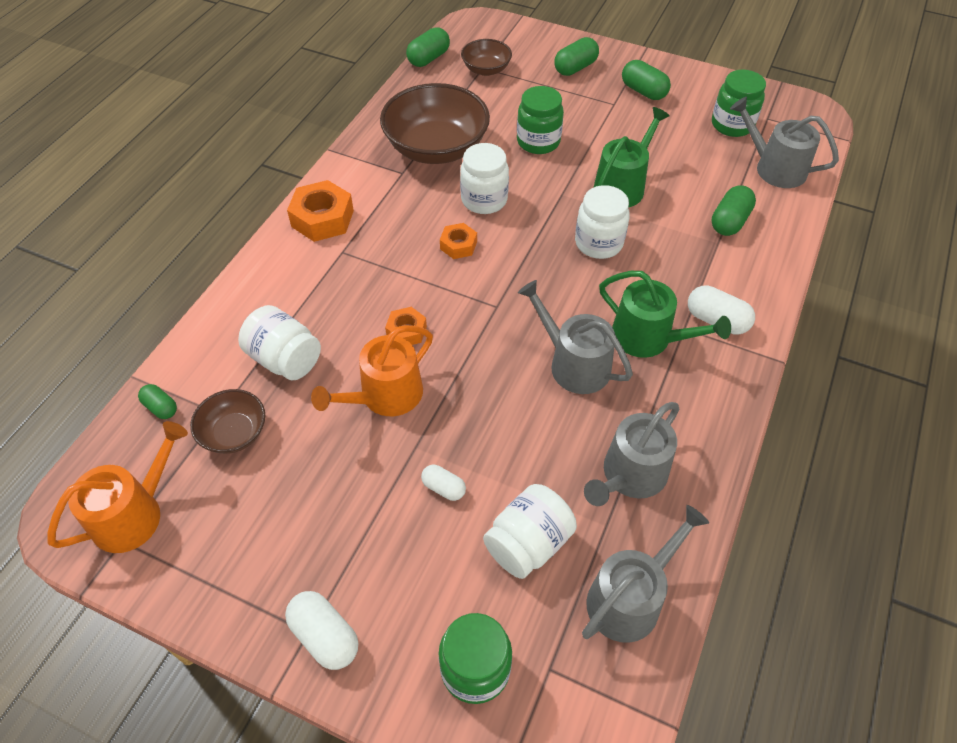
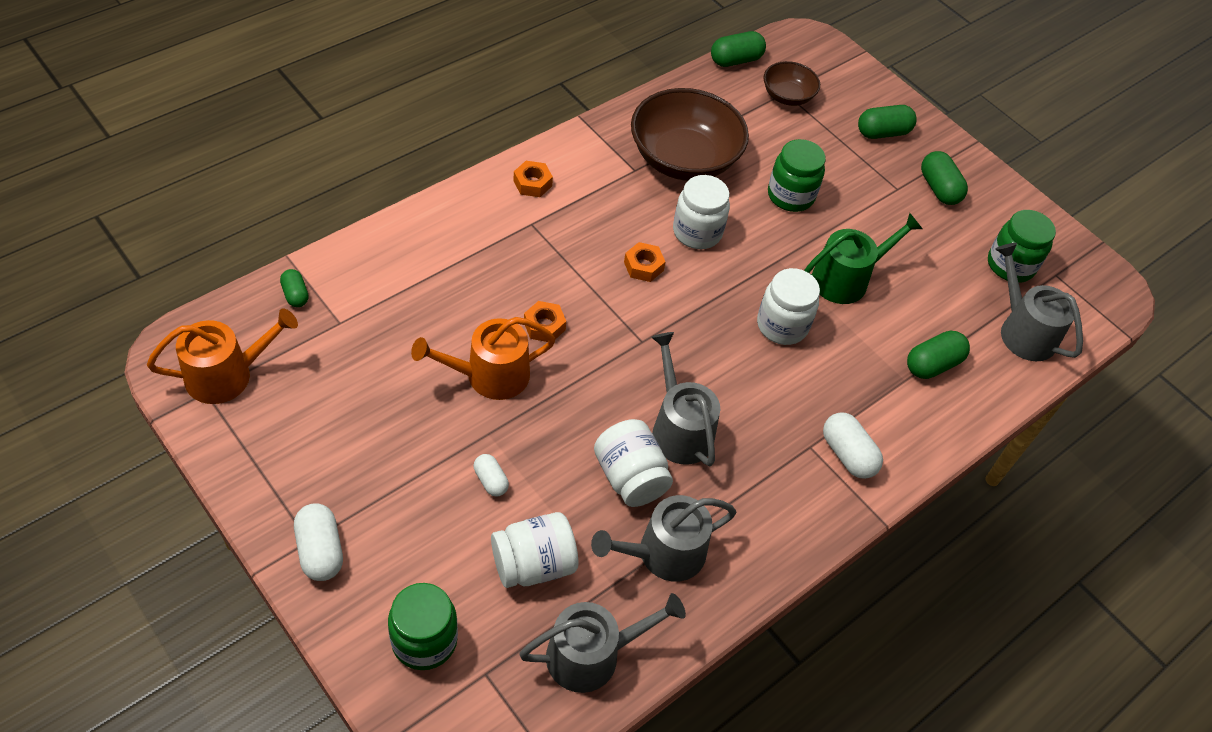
camera: 20 degrees right, 0 degrees up
(234, 433) = (343, 346): brown bowl -> none
(285, 359) = (422, 301): white jar -> white jar (630, 477)
(322, 218) = (532, 183): orange nut -> orange nut, size x0.58
(648, 338) = (768, 439): green watering can -> none

